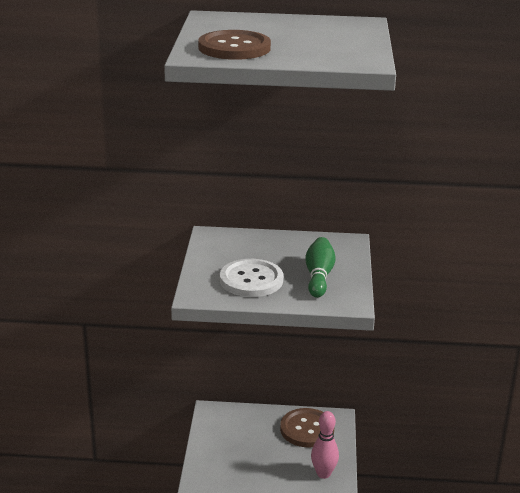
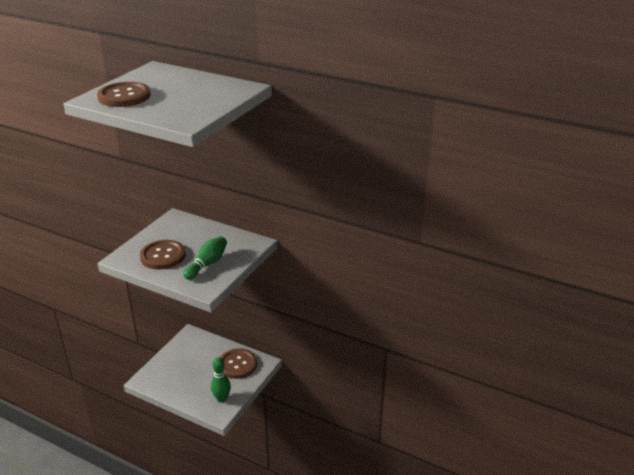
camera: 25 degrees right, 5 degrees up
(251, 280) = (163, 256): white button -> brown button
(323, 474) = (222, 399): pink bowling pin -> green bowling pin

